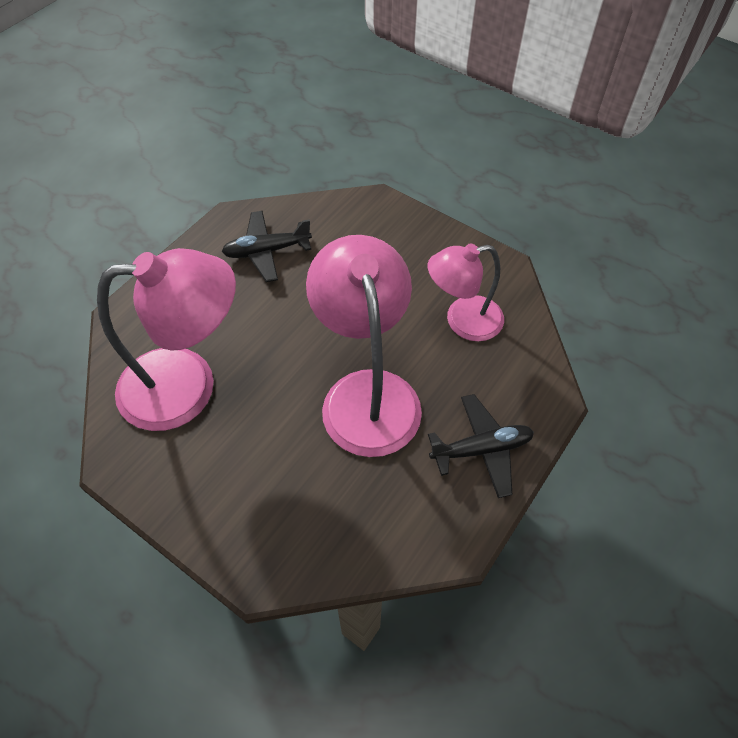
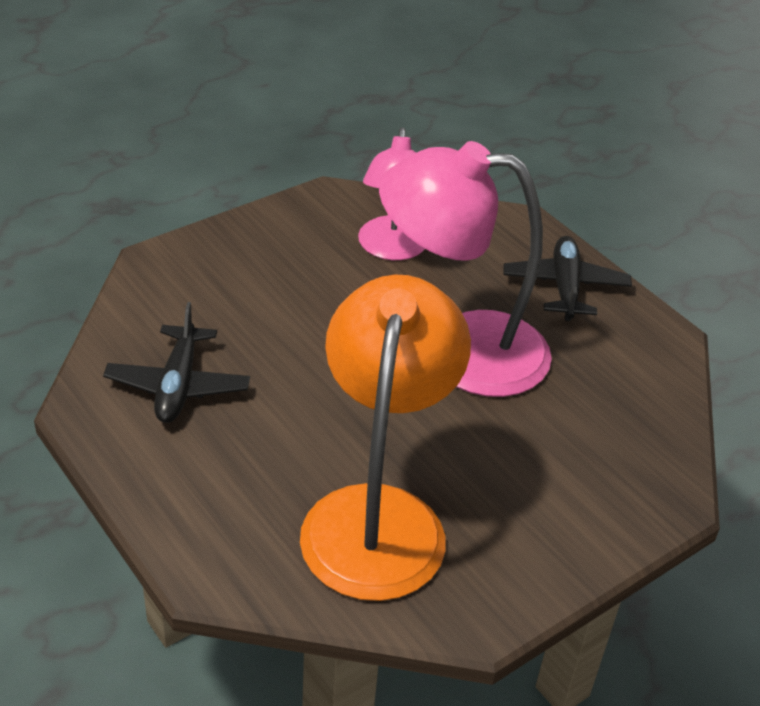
camera: 75 degrees left, 15 degrees down
(188, 386) = (378, 516): pink lamp -> orange lamp

